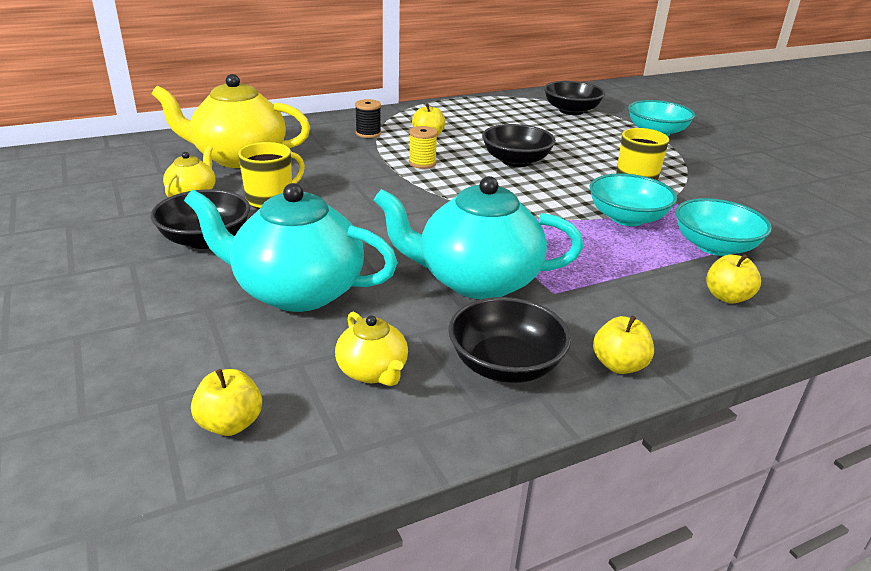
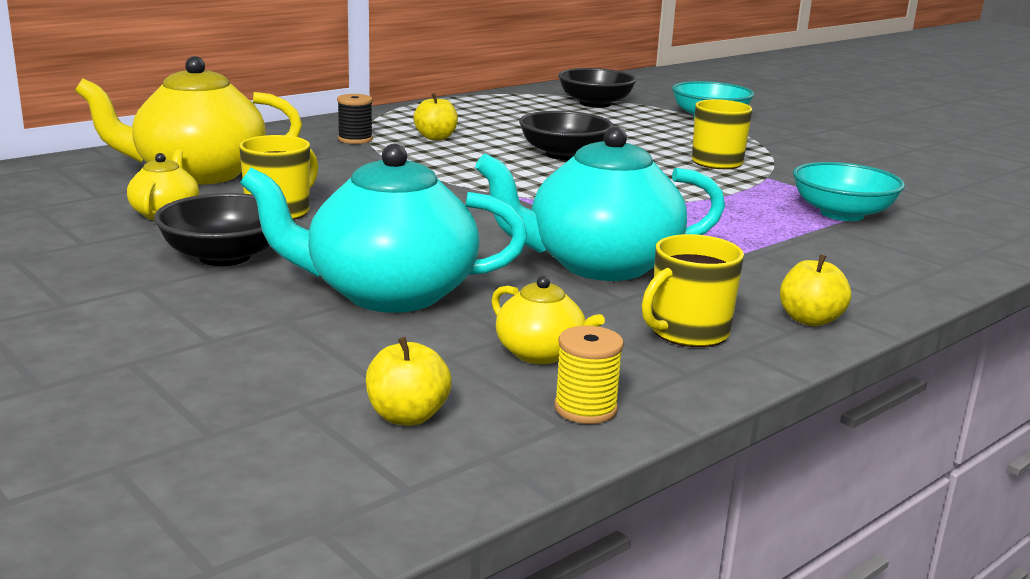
camera: 15 degrees left, 10 degrees down
(422, 163) = (449, 164): yellow spool -> yellow spool (585, 409)
(505, 365) = (688, 332): black bowl -> yellow mug
(627, 218) = (731, 197): turquoise bowl -> none
(727, 297) = (883, 254): yellow apple -> none

